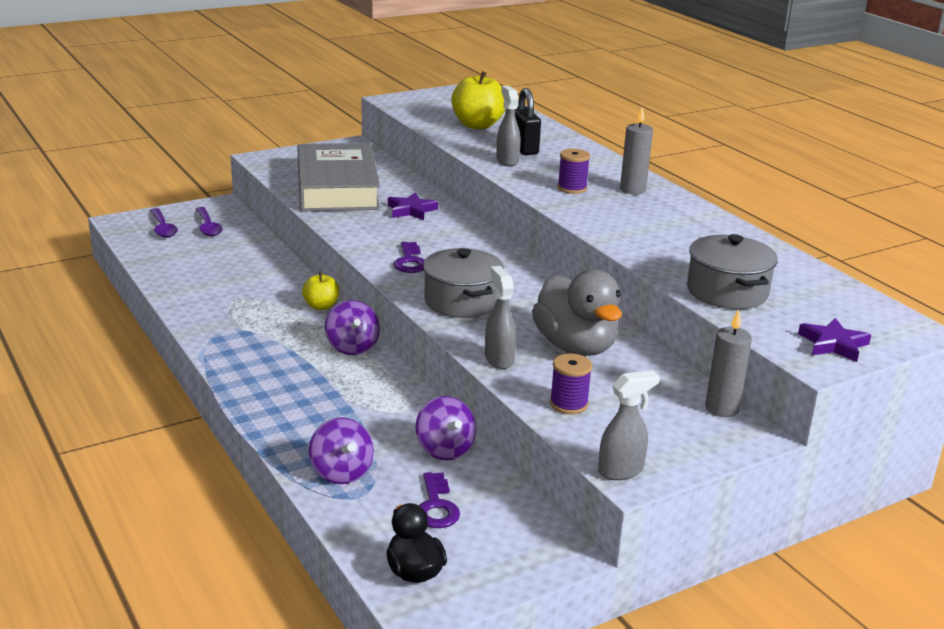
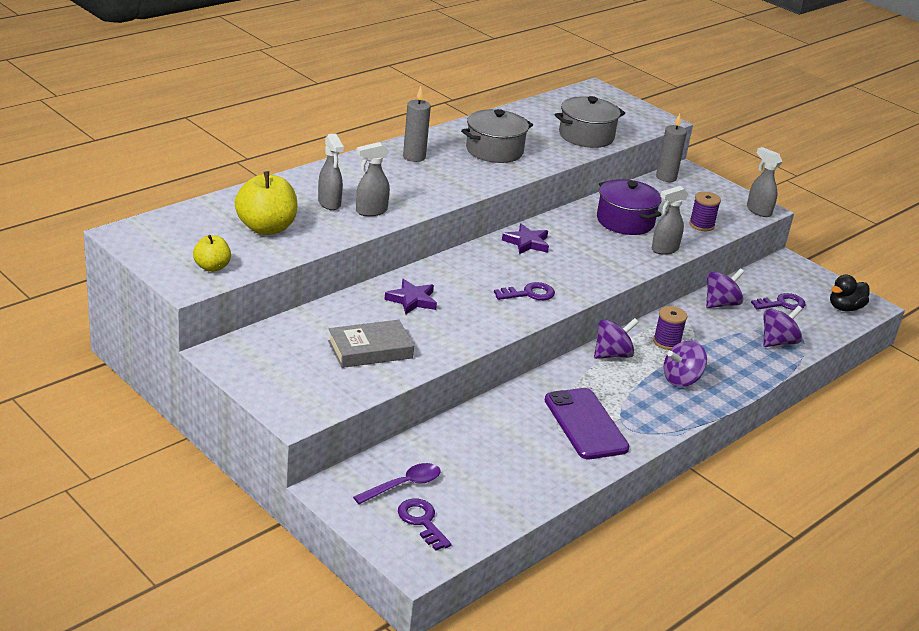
camera: 105 degrees left, 5 degrees up
(162, 228) = (422, 521): purple spoon -> purple key
(241, 310) = (585, 424): none -> purple phone
(289, 379) = (681, 379): none -> purple spinning top
(321, 306) = (551, 379): yellow apple -> yellow apple (212, 267)
(337, 187) = (370, 349): grey book -> grey book, size x0.55
(462, 301) = (587, 266): grey pot -> grey pot (494, 150)
(523, 148) = (329, 203): black padlock -> grey spray bottle
(572, 188) = (426, 182): purple spool -> purple spool (666, 342)
(575, 347) = (625, 221): grey duck -> purple pot
(833, 344) = (634, 113): purple star -> purple star (527, 243)

